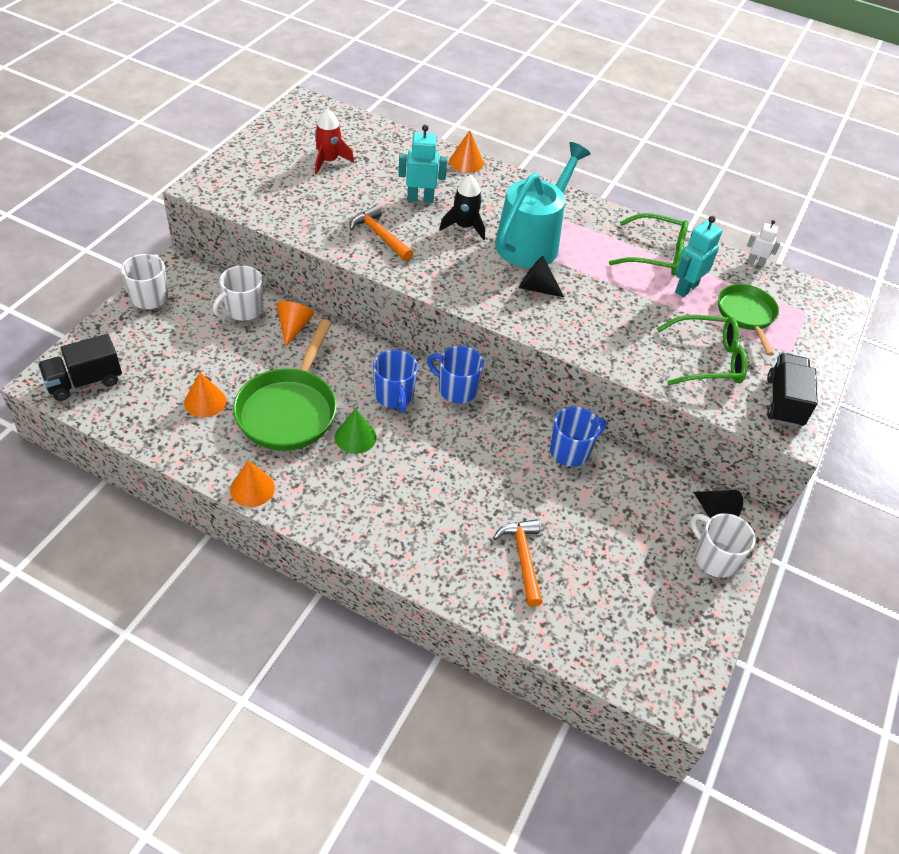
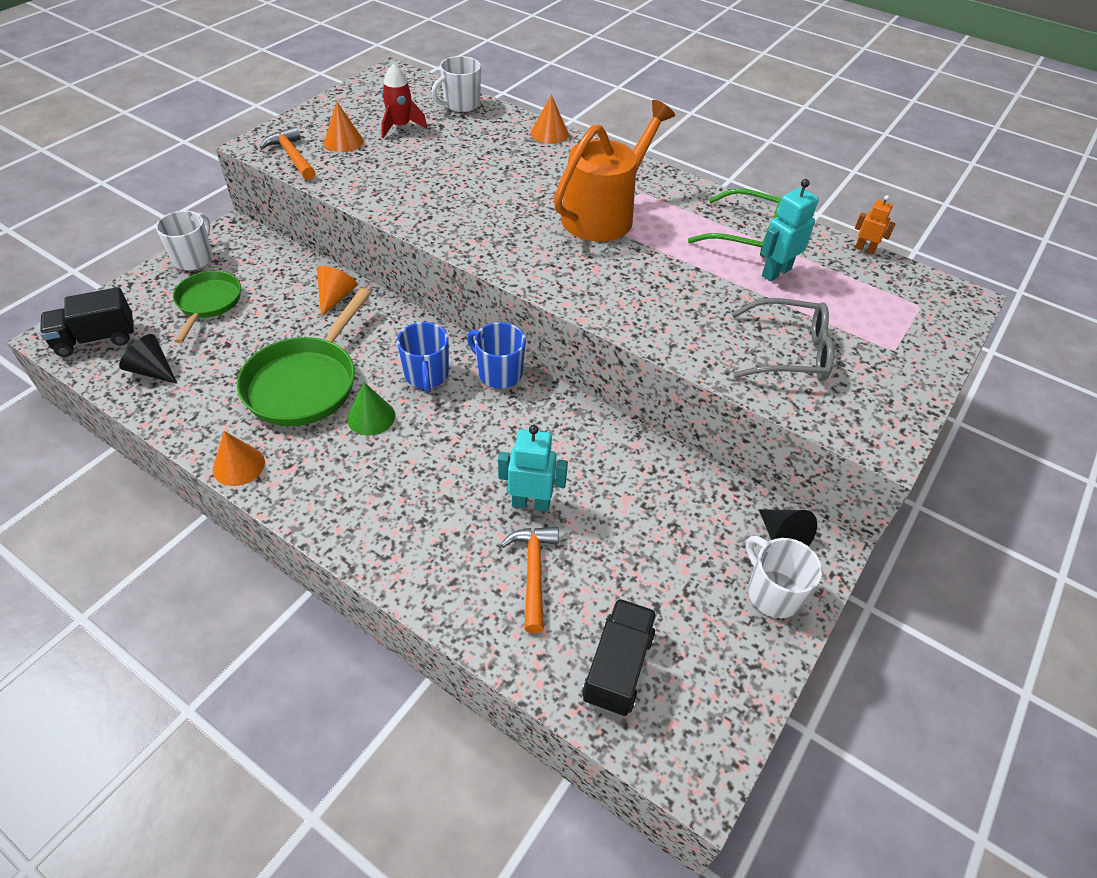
camera: 10 degrees right, 0 degrees up
(205, 401) = (216, 368): orange cone -> orange cone (343, 141)
(243, 310) = (287, 277): white mug -> white mug (460, 104)
(379, 235) = (433, 200): orange hammer -> orange hammer (292, 156)
(420, 199) = (489, 166): turquoise robot -> turquoise robot (531, 503)
(464, 227) = (531, 196): black rocket -> none
(531, 242) = (603, 215): turquoise watering can -> orange watering can
(536, 288) = (598, 262): black cone -> black cone (152, 370)
(571, 451) = (617, 450): blue mug -> none
(708, 360) = (789, 352): green glasses -> grey glasses
(746, 315) = (845, 305): green pan -> green pan (208, 303)
(755, 262) = (865, 249): white robot -> orange robot
(784, 402) = (879, 407): black truck -> black truck (617, 667)

